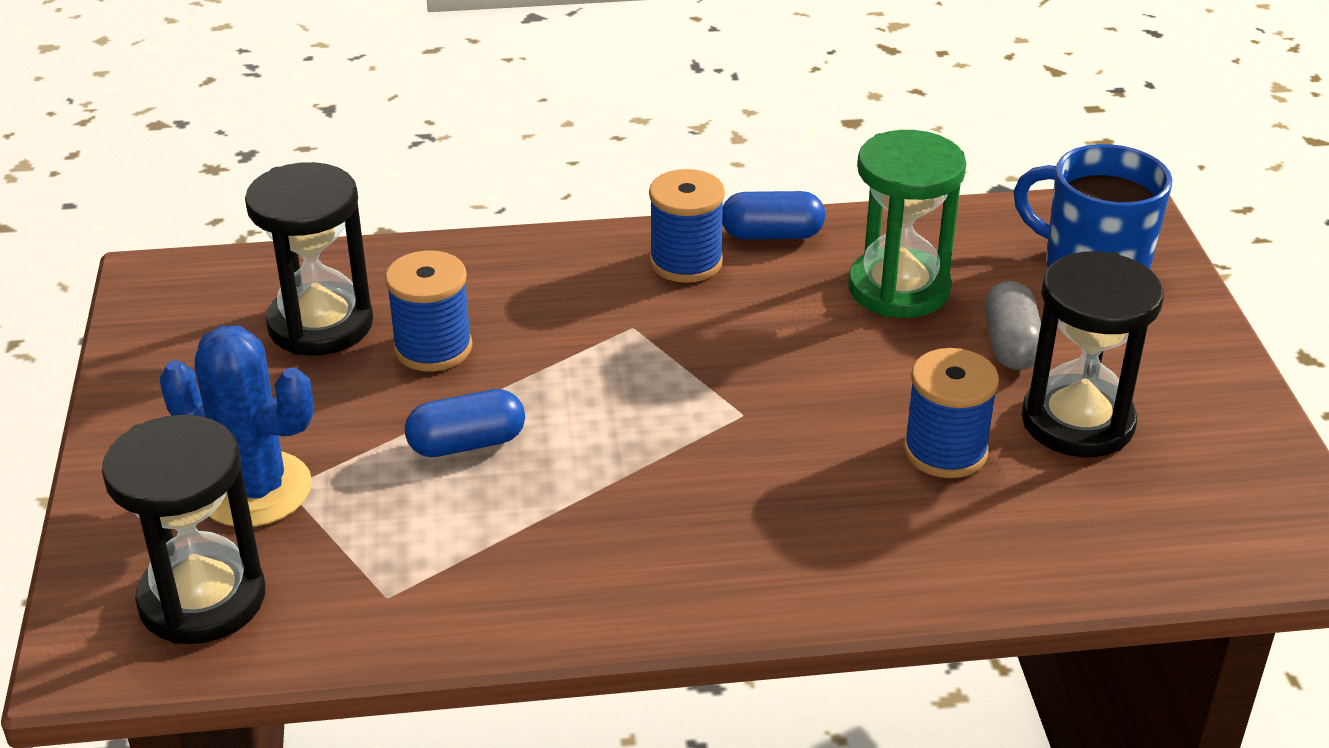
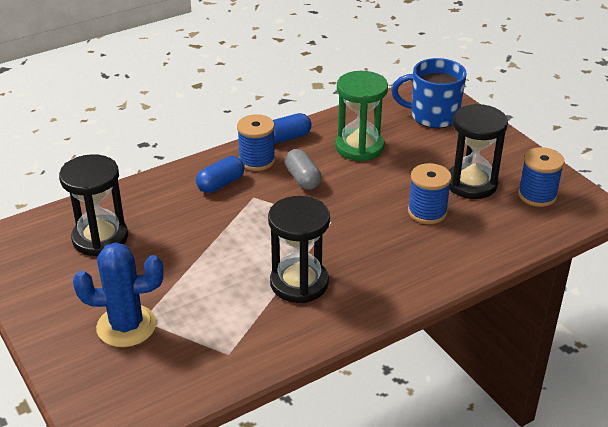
camera: 25 degrees left, 0 degrees up
(202, 599) = (139, 385): black hourglass -> black hourglass (299, 283)
(433, 348) = (165, 233): blue spool -> blue spool (537, 195)
(467, 443) = (214, 273): blue capsule -> blue capsule (221, 184)
(1011, 345) = (423, 159): grey capsule -> grey capsule (302, 179)

